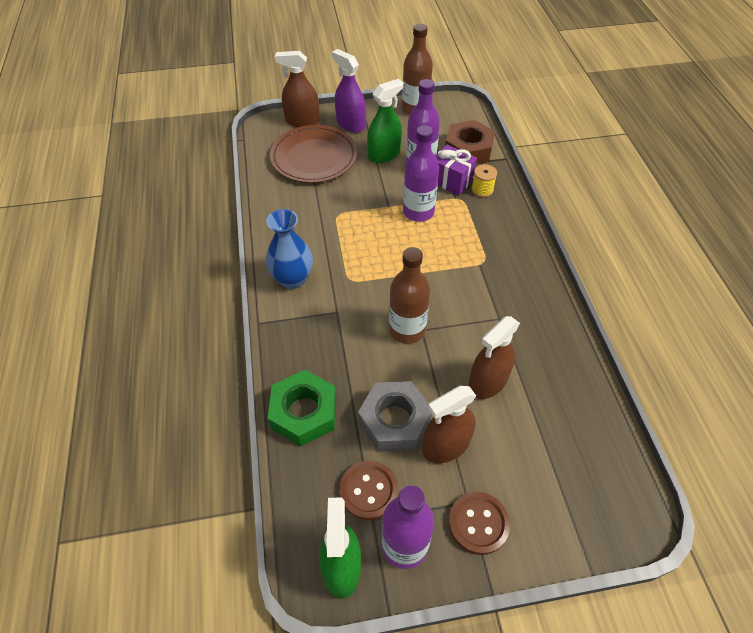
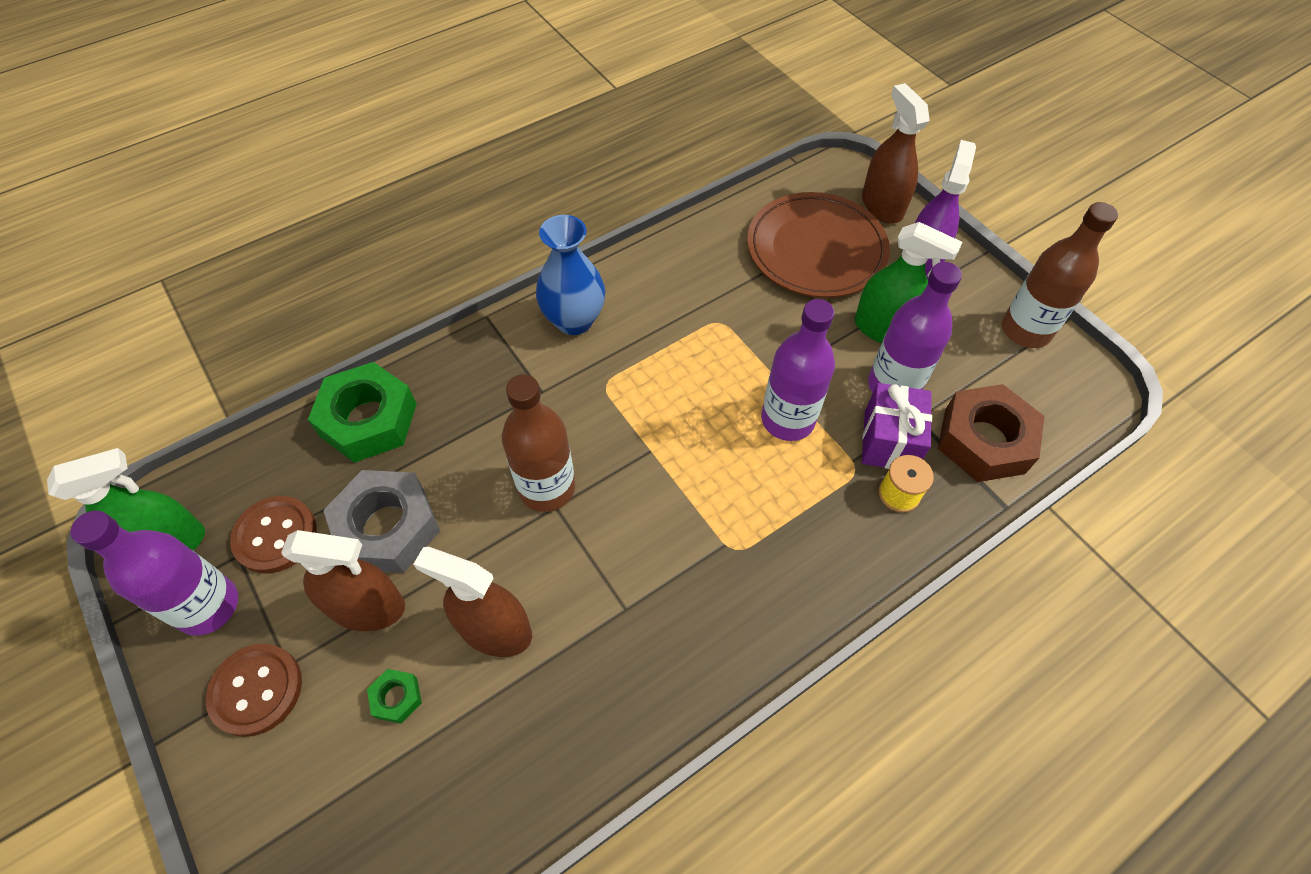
camera: 65 degrees right, 5 degrees up
(446, 445) = (367, 607): brown spray bottle -> brown spray bottle turned 150 degrees clockwise
(511, 443) = (396, 698): none -> green nut

